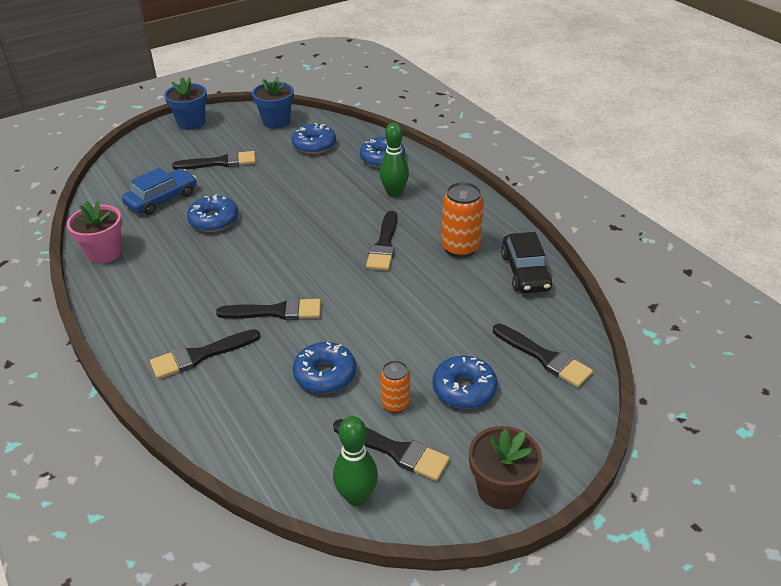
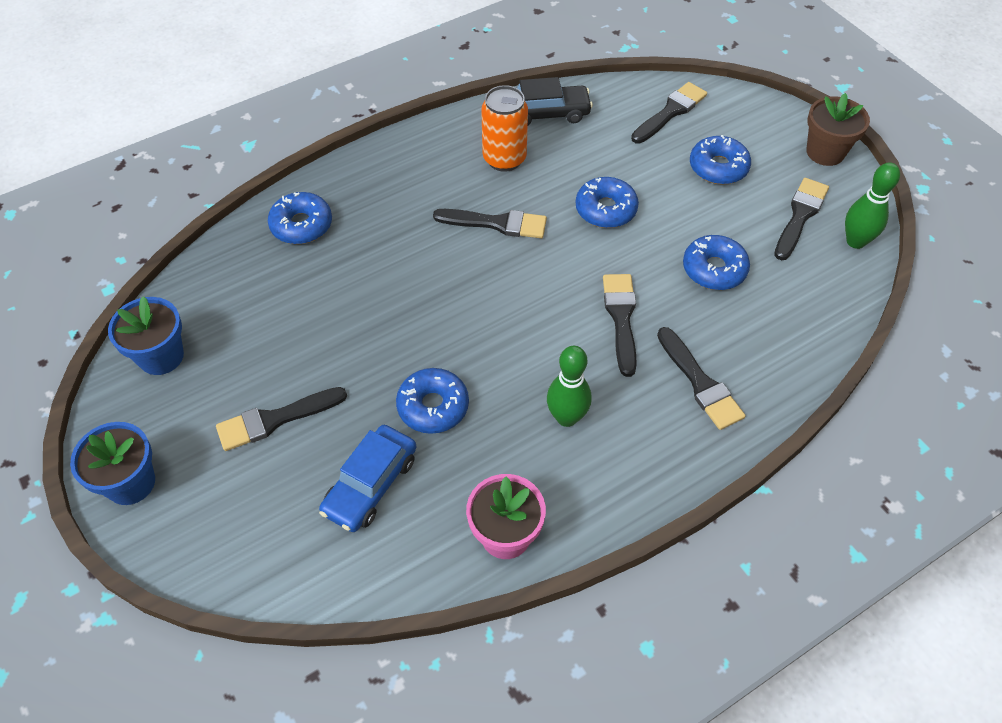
camera: 90 degrees left, 15 degrees up
(162, 199) = (370, 484): blue car -> blue car turned 105 degrees counterclockwise
(220, 162) = (275, 419): black brush -> black brush turned 105 degrees counterclockwise
(314, 145) = (248, 302): blue donut -> blue donut (606, 209)
(394, 193) = (388, 213): green bowling pin -> green bowling pin (566, 417)
(395, 404) = (744, 215): orange can -> none

